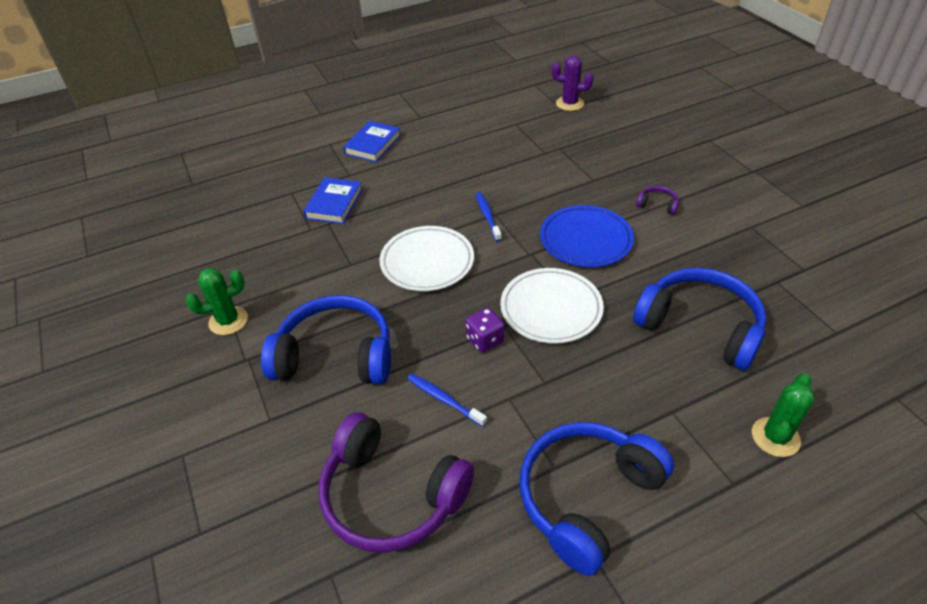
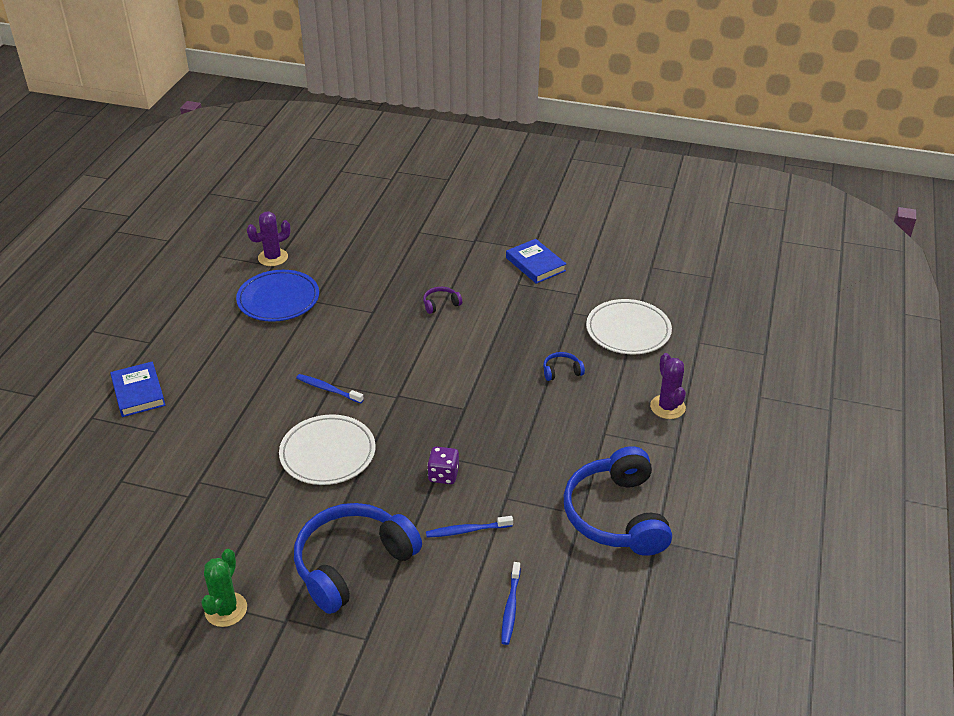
camera: 50 degrees left, 5 degrees down
(334, 204) = (179, 463): blue book -> blue book (535, 264)
(391, 495) = (510, 607): purple headphones -> blue toothbrush
(551, 308) = (460, 423): white plate -> white plate (628, 330)
(585, 240) = (423, 360): blue plate -> blue plate (278, 299)
(700, 327) = (561, 371): blue headphones -> blue headphones, size x0.40
(775, 437) = (667, 407): green cactus -> purple cactus

